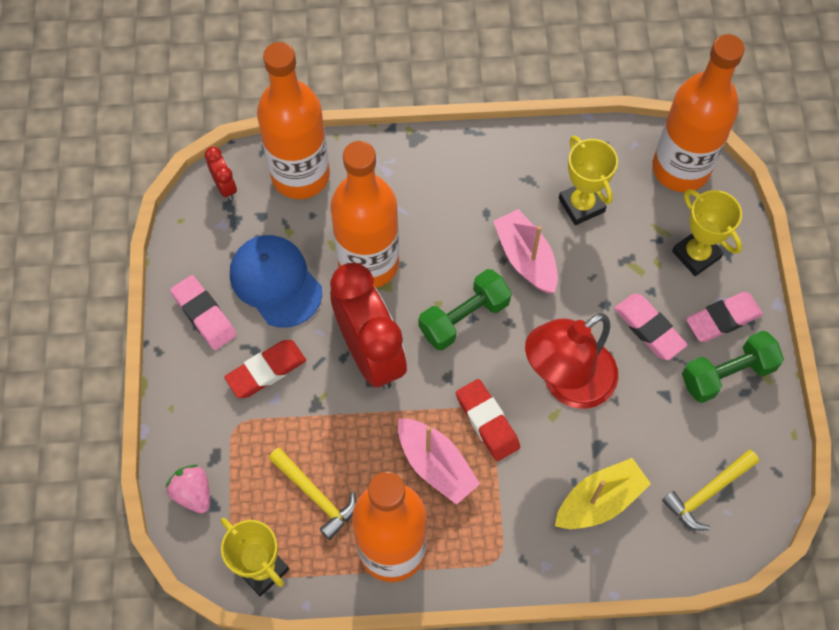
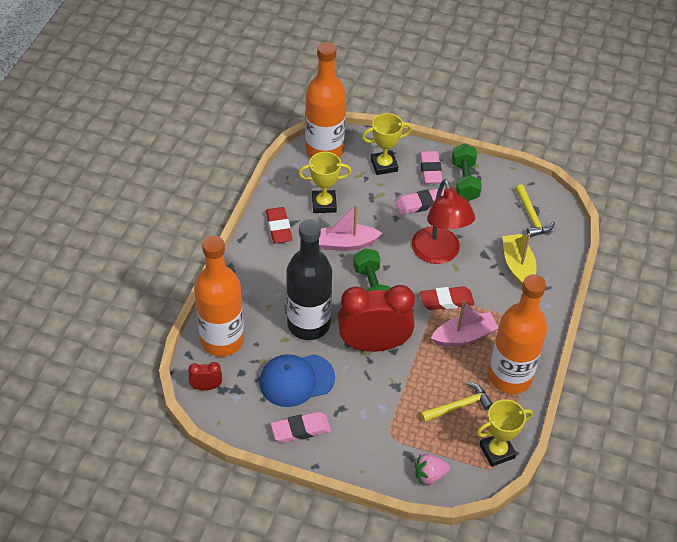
camera: 70 degrees left, 15 degrees down
(266, 371) = (360, 406): red eraser -> red eraser (279, 228)
(368, 263) = (308, 324): orange bottle -> black bottle

